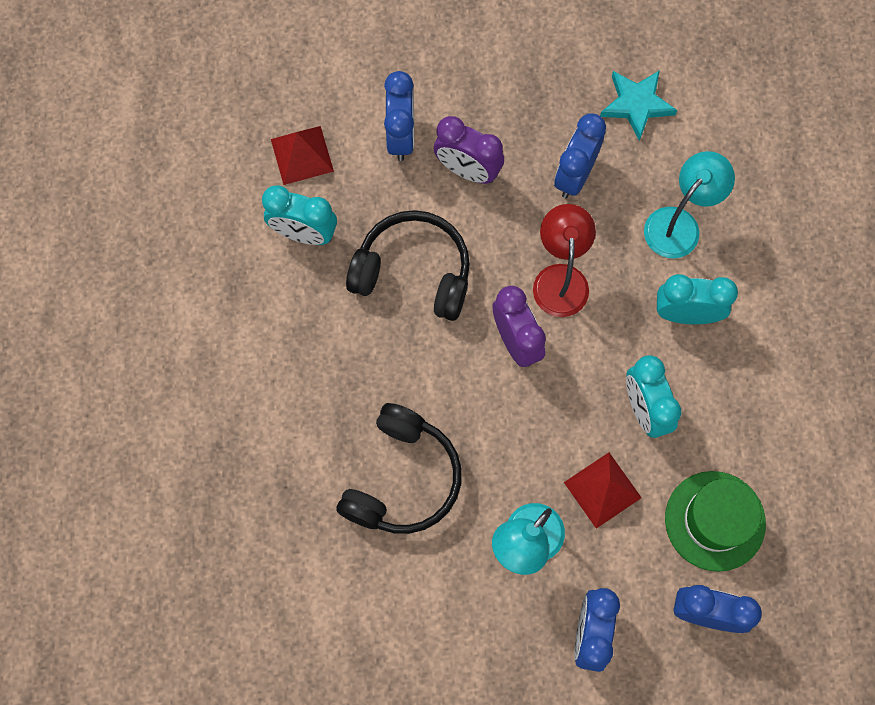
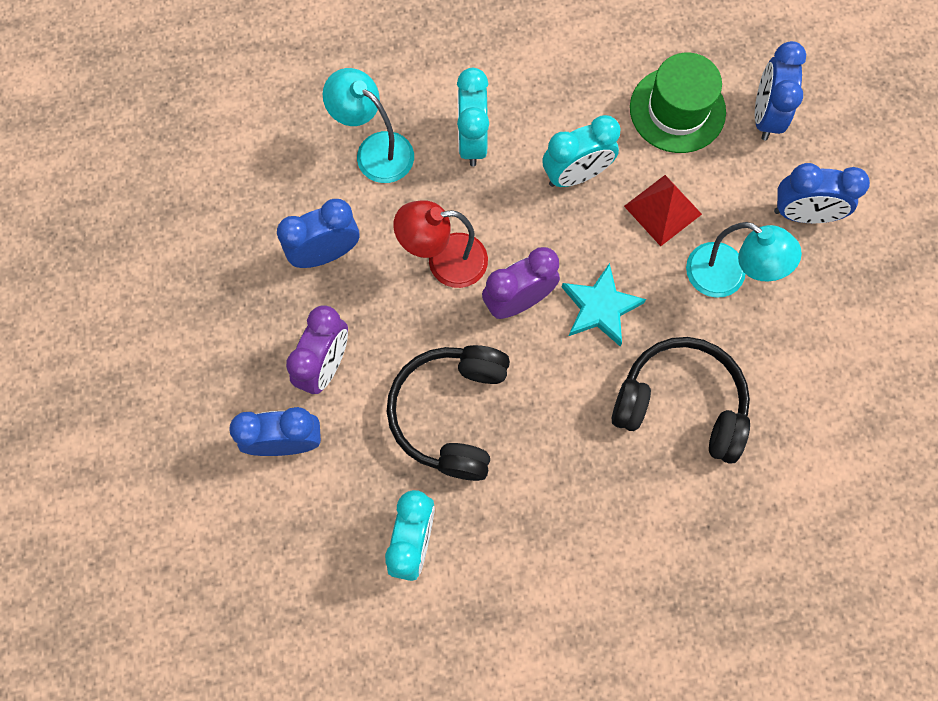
camera: 95 degrees left, 0 degrees up
(302, 155) = (315, 555): red pyramid -> none
(575, 175) = (326, 253): blue clock -> blue clock turned 135 degrees clockwise
(636, 104) = (240, 196): turquoise star -> turquoise star (600, 308)

